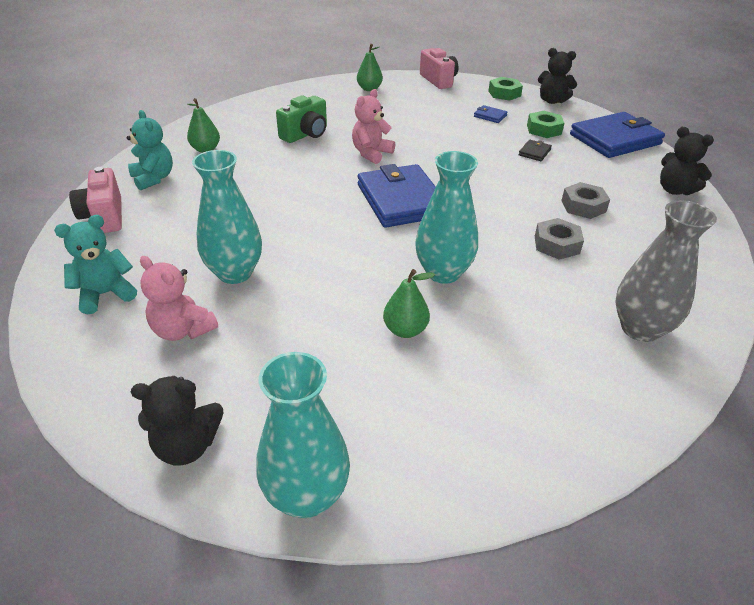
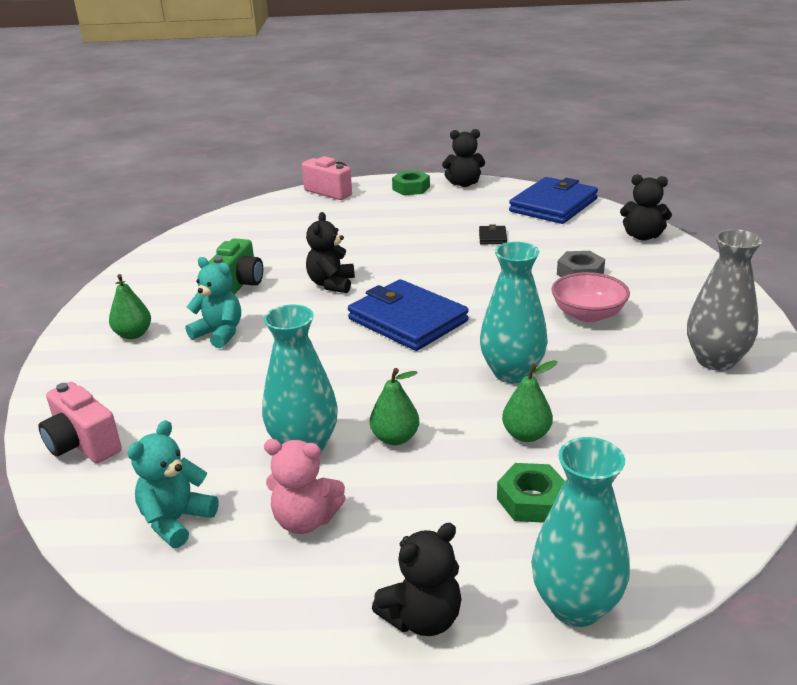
camera: 25 degrees left, 10 degrees down
(153, 178) = (101, 384): turquoise teddy bear -> turquoise teddy bear (219, 334)
(369, 89) = (263, 219): green pear -> green pear (395, 438)
(371, 153) = (331, 284): pink teddy bear -> black teddy bear
(490, 116) = (417, 214): blue wallet -> none
(544, 129) = (481, 213): green nut -> green nut (531, 500)
(556, 244) = (588, 314): grey nut -> pink bowl

